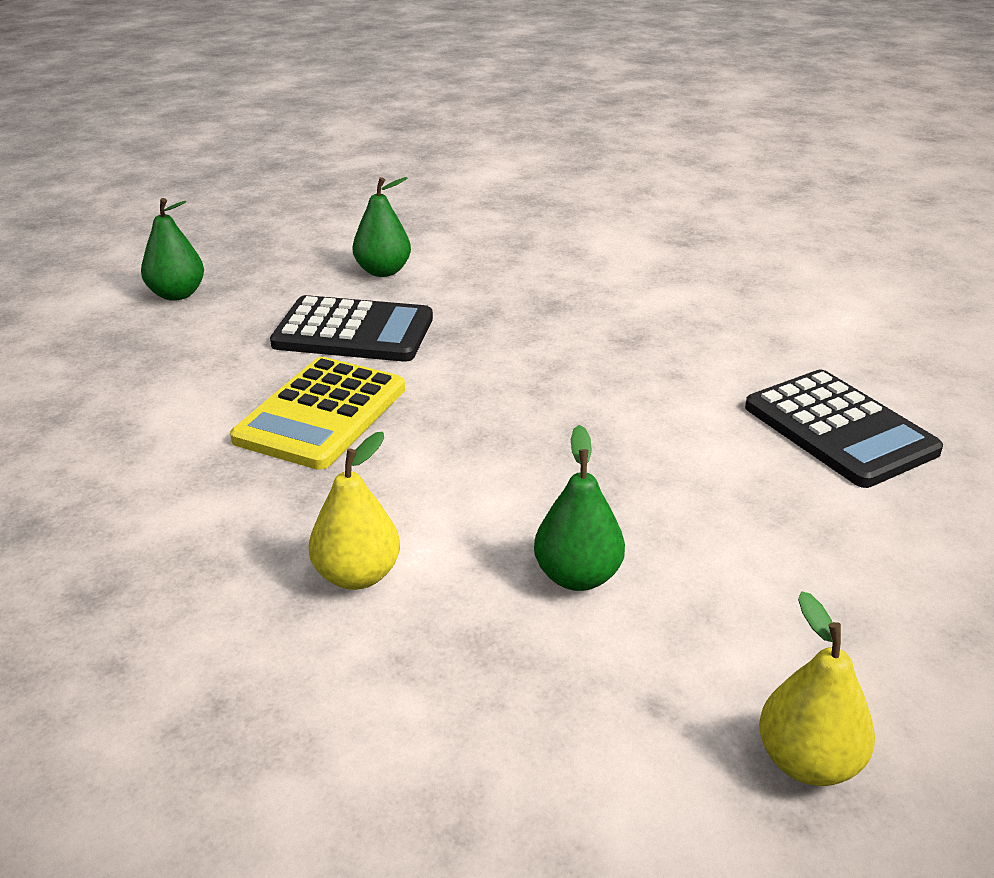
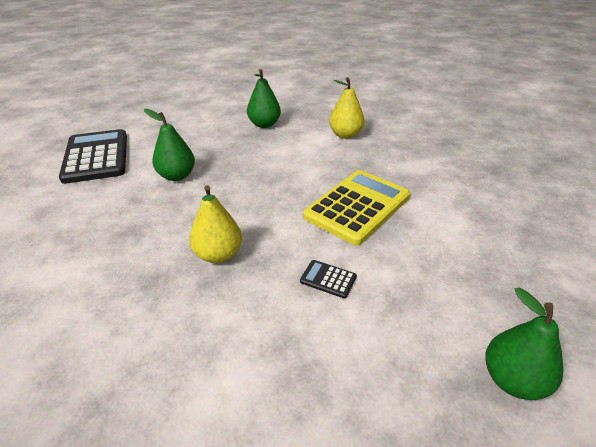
camera: 165 degrees left, 5 degrees up
(353, 332) = (328, 279): black calculator -> black calculator, size x0.41
(383, 271) = (281, 379): green pear -> green pear (177, 176)
(808, 762) = (234, 86): yellow pear -> yellow pear (218, 254)

